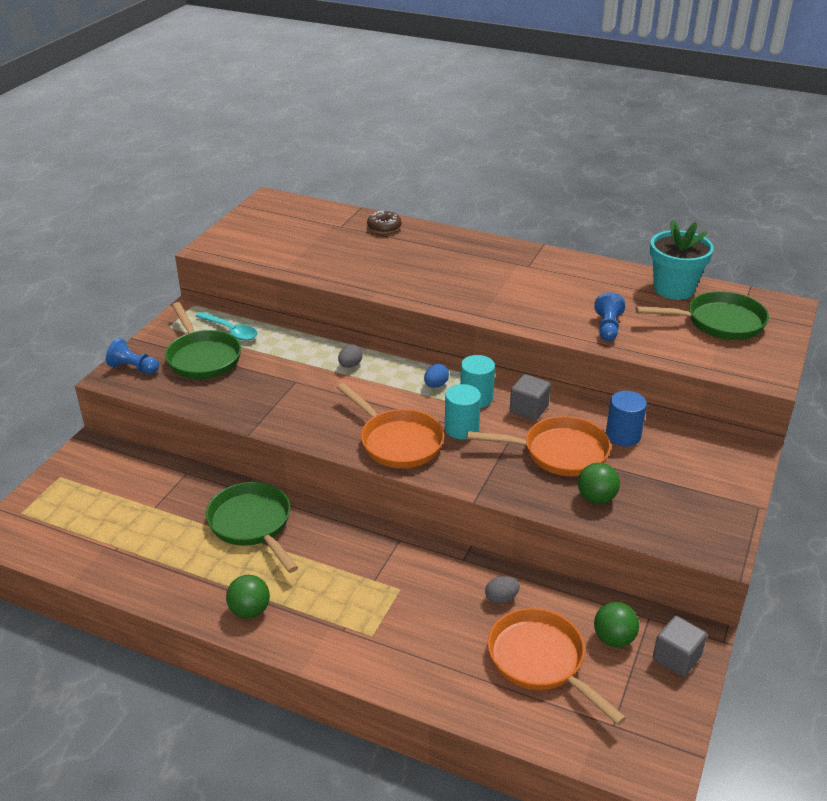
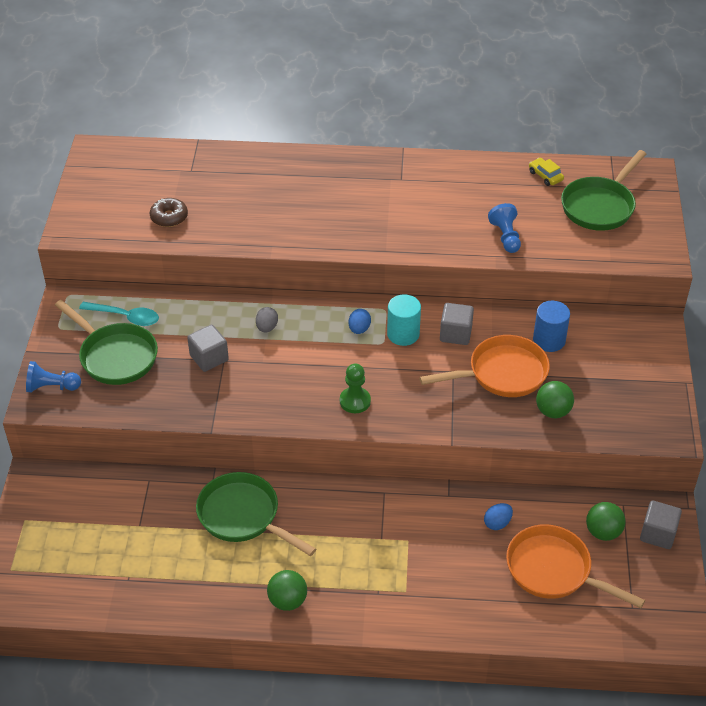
camera: 20 degrees left, 10 degrees up
(283, 377) = (209, 358): none -> grey cube
(384, 227) = (236, 162): brown donut -> brown donut (169, 217)
(397, 442) = (355, 401): orange pan -> green pawn
(461, 429) = (405, 371): turquoise cylinder -> none
(501, 598) = (497, 523): grey egg -> blue egg
(674, 289) = (545, 176): turquoise flower pot -> yellow car
(719, 322) = (600, 206): green pan -> green pan turned 150 degrees clockwise

